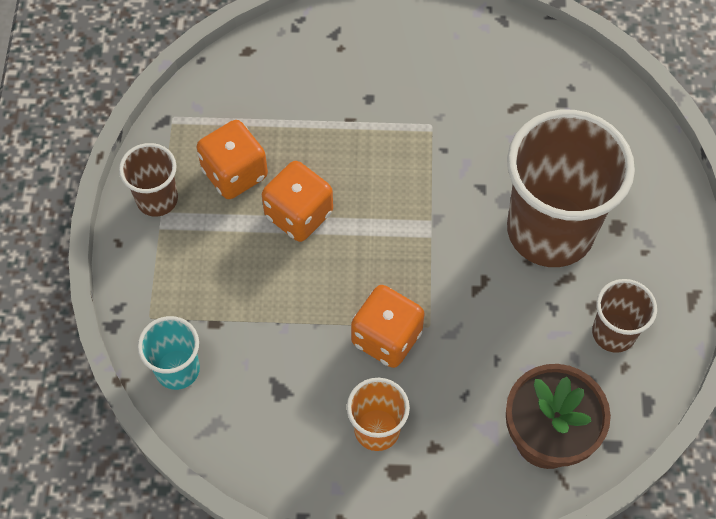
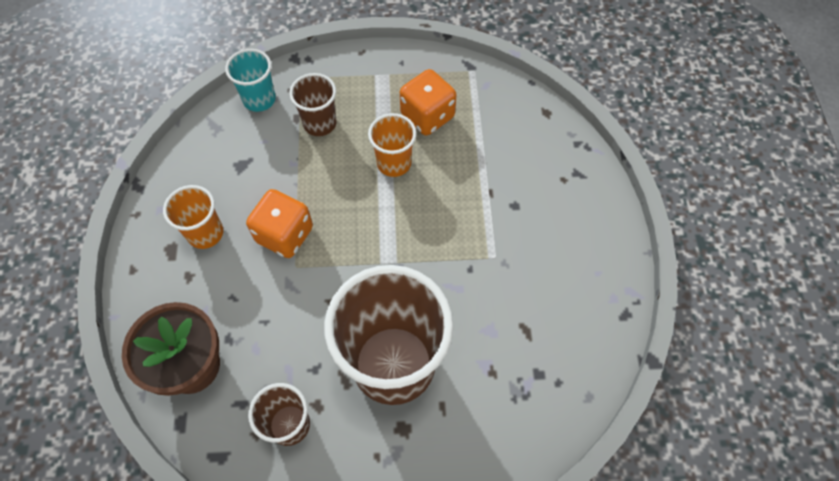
camera: 85 degrees right, 0 degrees up
(157, 199) = (399, 70): brown cup -> brown cup (320, 123)
(299, 214) = (394, 163): orange dice -> orange cup

